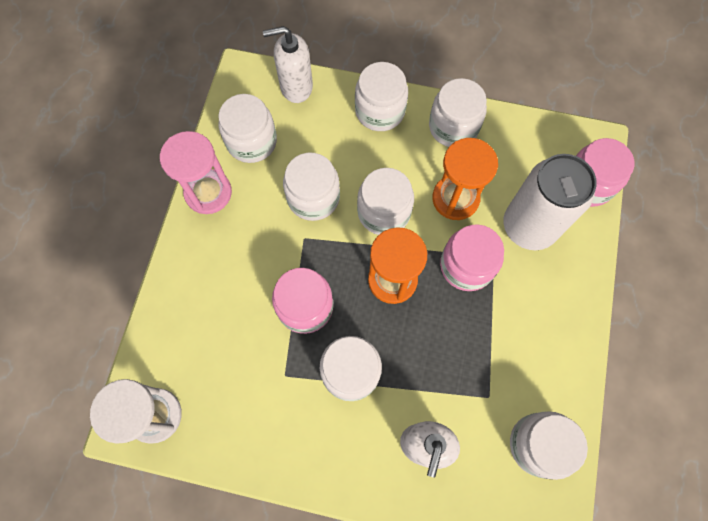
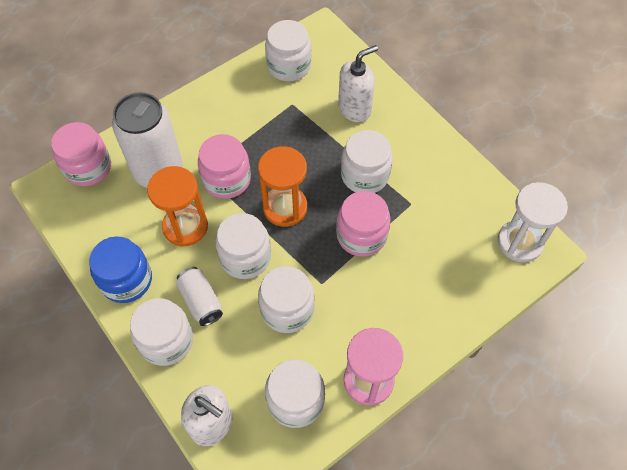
camera: 140 degrees left, 10 degrees down
(383, 154) = (201, 301): none -> white can
(453, 127) = (126, 280): white jar -> blue jar

